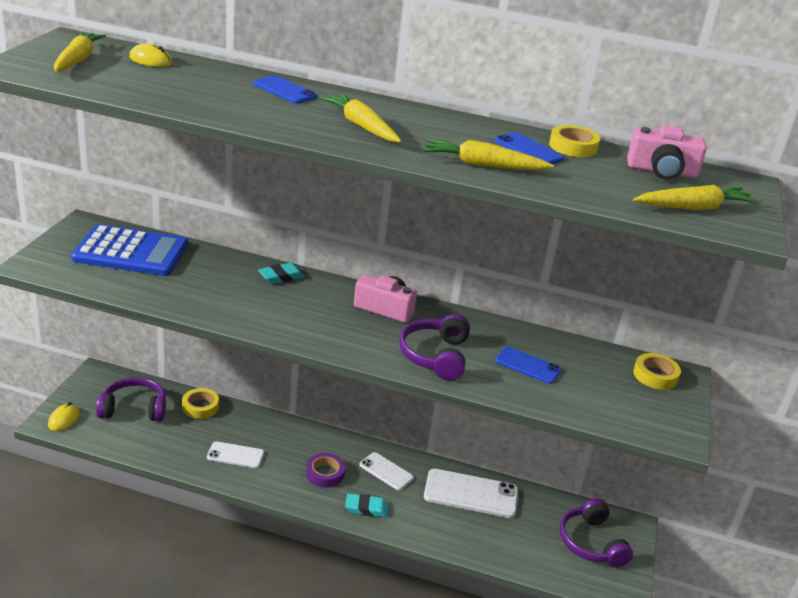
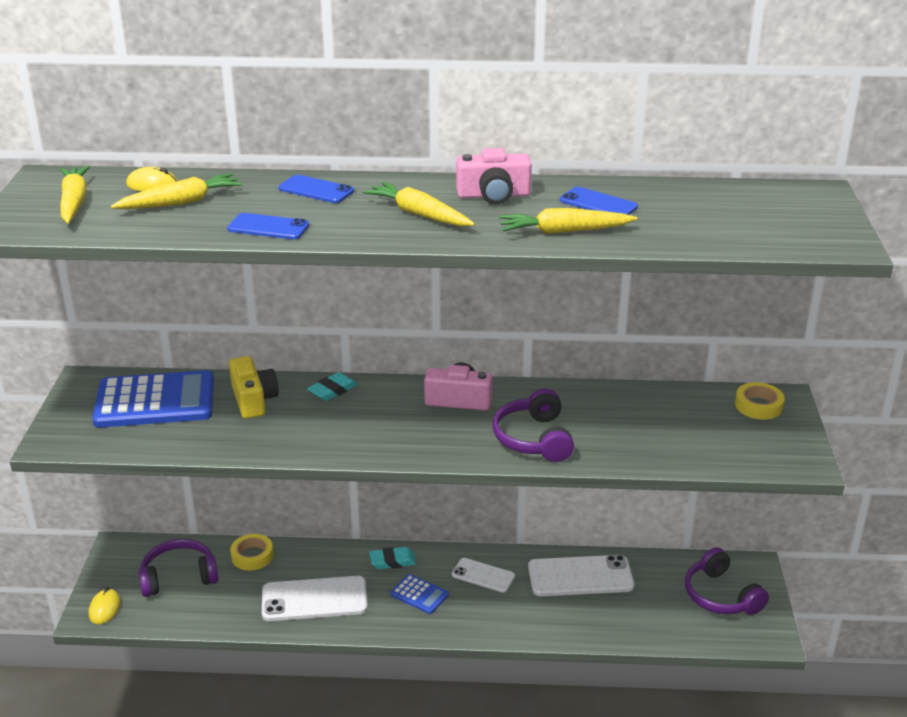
camera: 10 degrees left, 0 degrees up
(211, 269) = (253, 399): none -> yellow camera
(235, 455) = (314, 599): white phone -> white phone, size x1.70
(325, 473) = (419, 594): purple tape -> blue calculator
(366, 508) = (478, 620): turquoise eraser -> turquoise eraser (392, 561)
(528, 365) = (630, 426): blue phone -> blue phone (268, 227)
(573, 147) = (639, 190): yellow tape -> none
(662, 171) = (736, 198): pink camera -> pink camera (493, 195)
(694, 208) = (785, 232): yellow carrot -> yellow carrot (181, 202)

